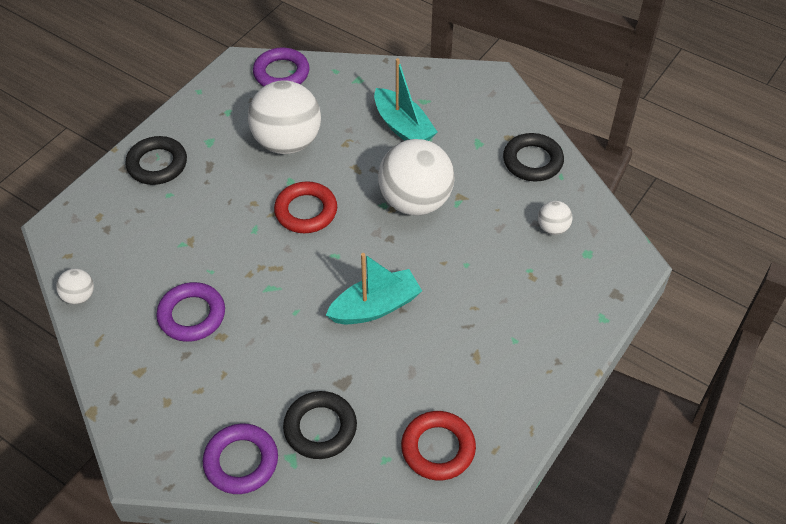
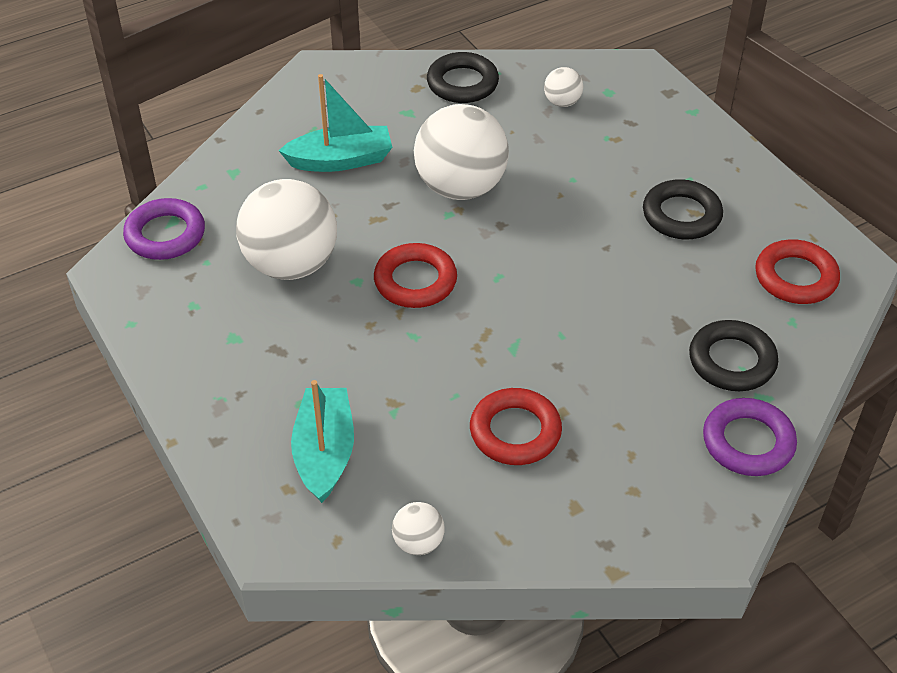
camera: 65 degrees left, 5 degrees down
(157, 164) = (236, 401): black ring -> black ring (681, 215)
(192, 315) = (515, 432): purple ring -> red ring
(375, 307) = (591, 266): turquoise boat -> turquoise boat (325, 453)

